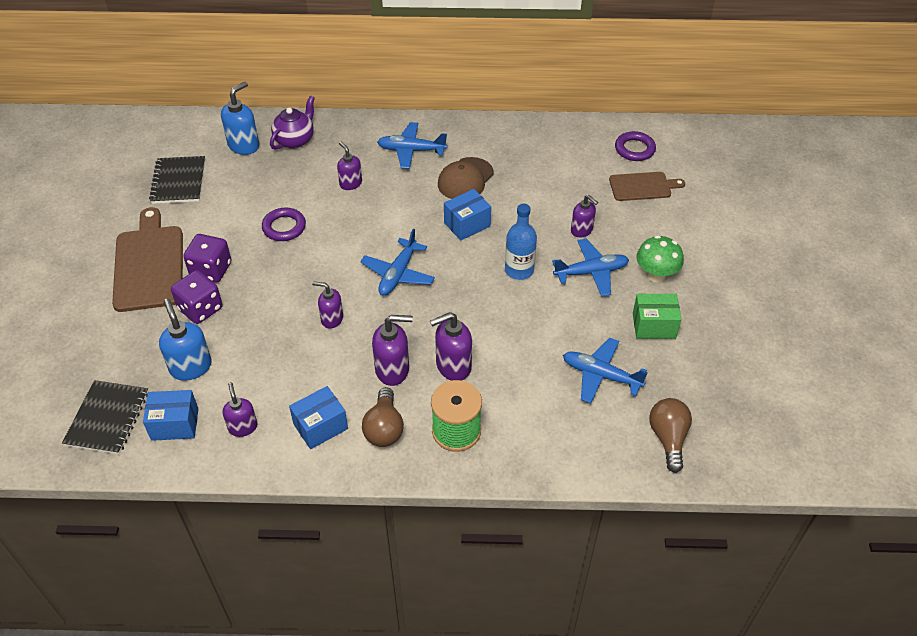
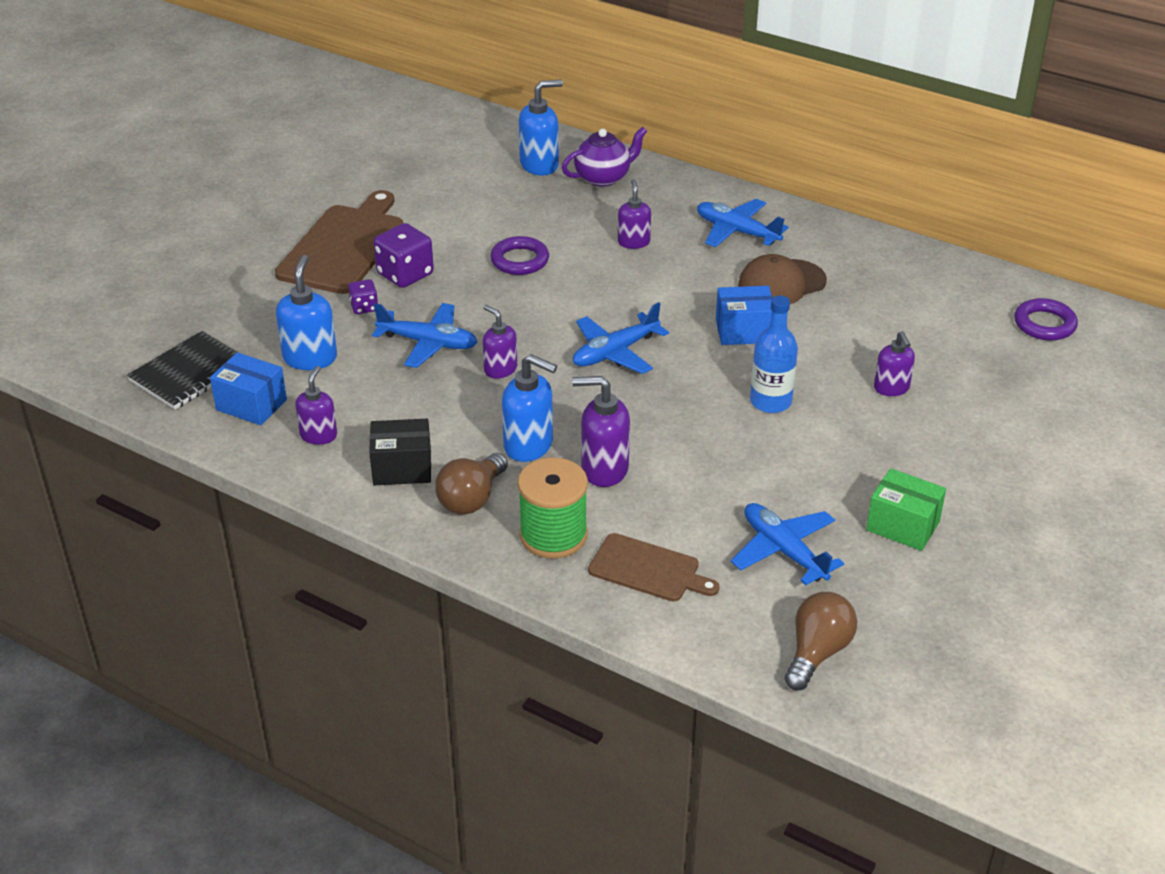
camera: 30 degrees right, 10 degrees down
(178, 182) = (438, 178): black notebook -> none
(200, 309) = (364, 307): purple dice -> purple dice, size x0.55
(320, 426) = (402, 468): blue box -> black box
(393, 370) = (529, 445): purple soap dispenser -> blue soap dispenser
(591, 272) = (865, 438): blue plane -> blue plane (428, 343)
(642, 186) = (1020, 369): brown cutting board -> brown cutting board (648, 569)
(656, 275) = (954, 472): green mushroom -> none

